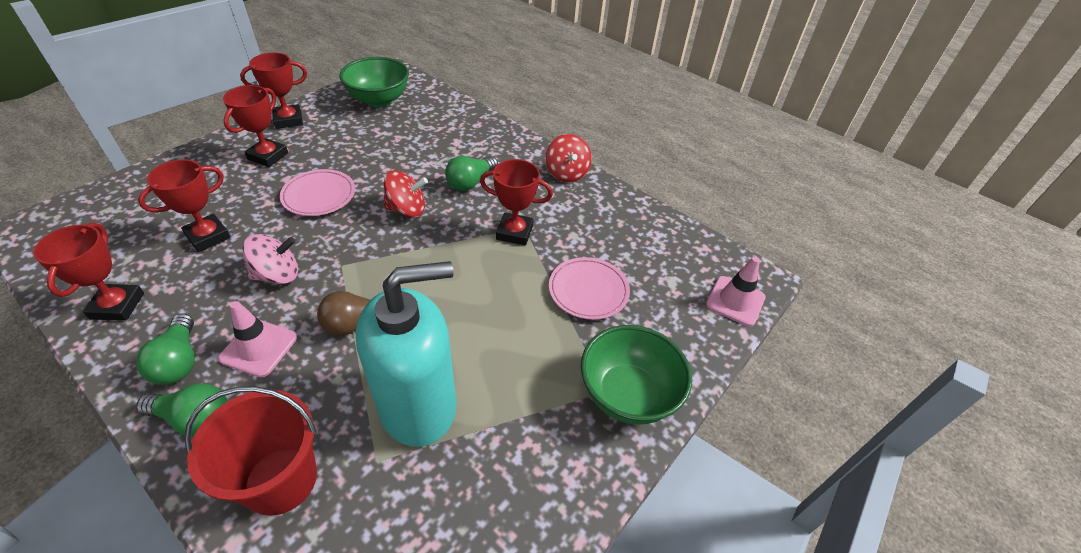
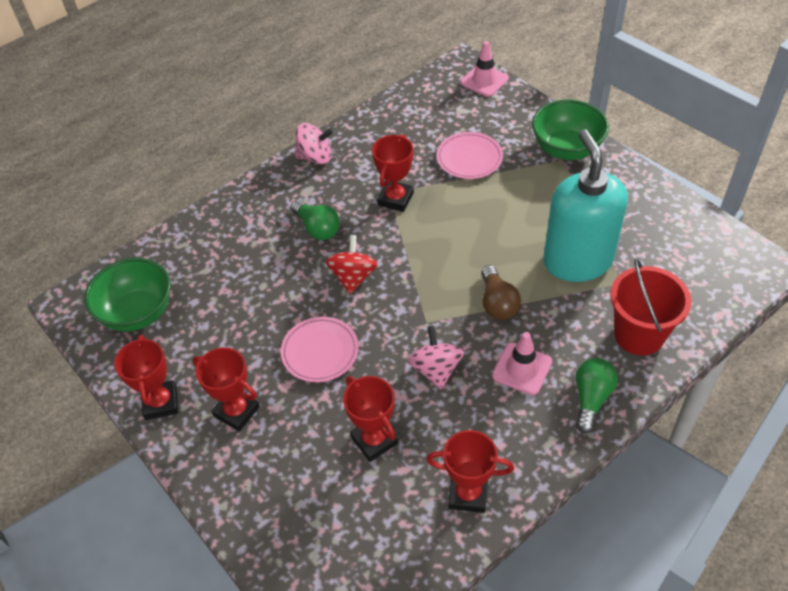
camera: 75 degrees left, 5 degrees up
(179, 361) = (535, 424): green light bulb -> none
(566, 173) = (315, 157): red spinning top -> pink spinning top

